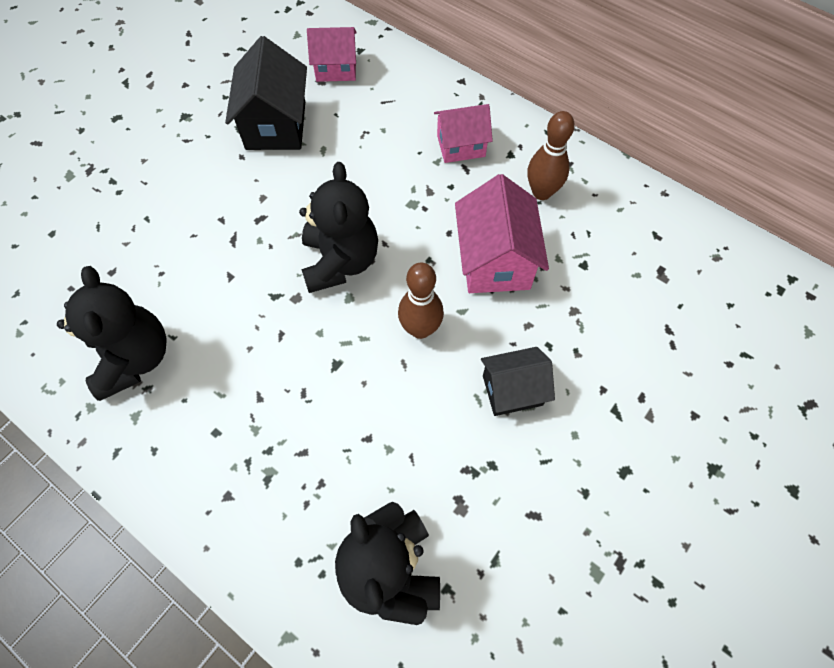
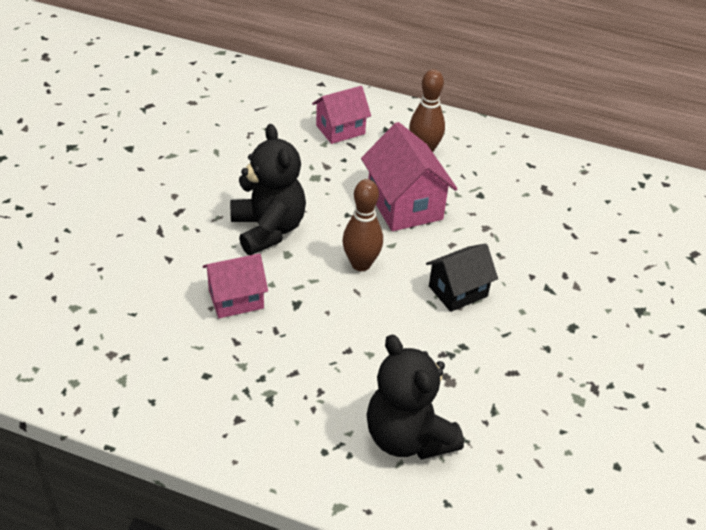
camera: 20 degrees left, 20 degrees down
(134, 358) = (102, 336): black teddy bear -> none
(276, 125) = (163, 140): black house -> none
(336, 69) = (202, 91): pink house -> pink house (236, 299)

